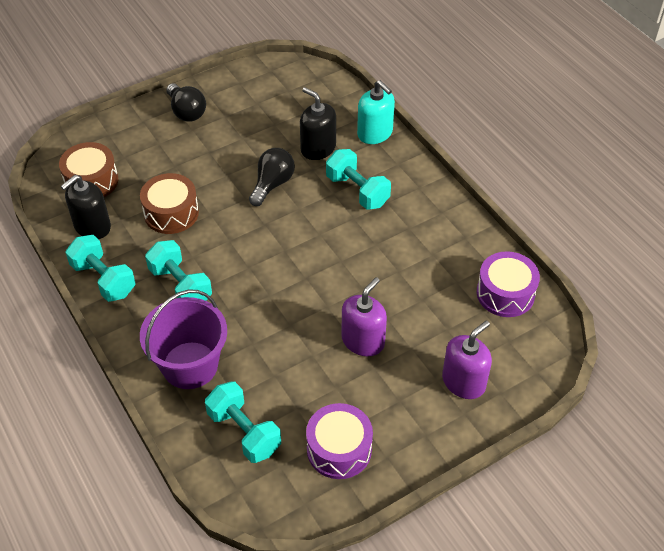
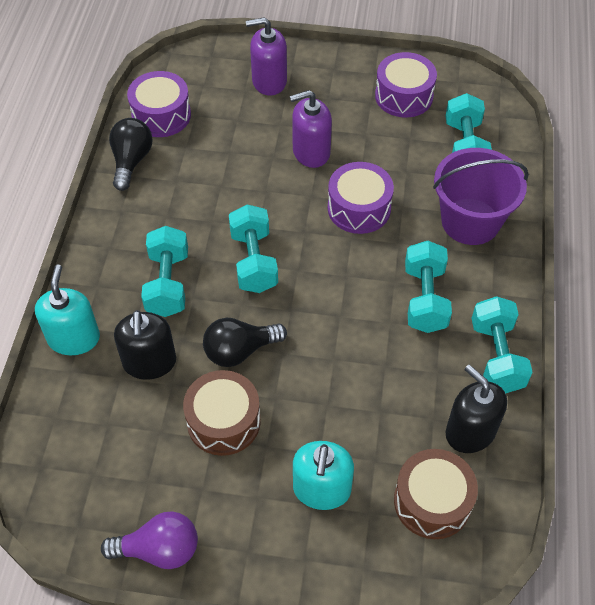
camera: 140 degrees left, 5 degrees up
(92, 227) = (470, 432): black soap dispenser -> black soap dispenser turned 120 degrees counterclockwise
(159, 151) = (321, 489): none -> turquoise soap dispenser
(171, 213) = (373, 389): brown drum -> brown drum (223, 421)
(186, 112) = (240, 533): black light bulb -> black light bulb (131, 161)
(221, 85) = (159, 550): none -> purple light bulb
(283, 320) = (359, 208): none -> purple drum
(319, 237) = (253, 261): none -> turquoise dumbbell

